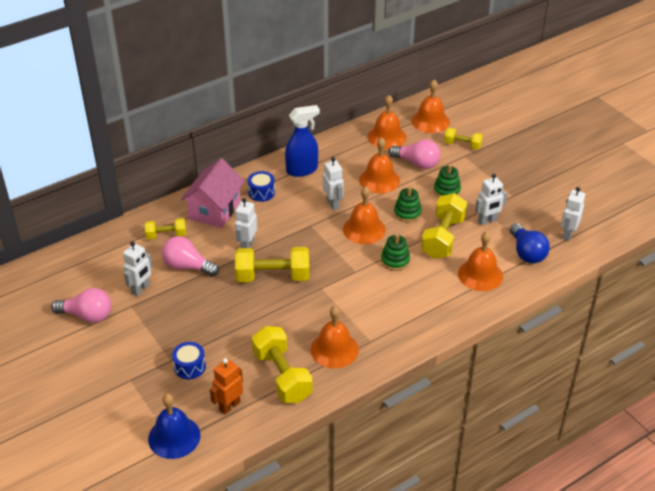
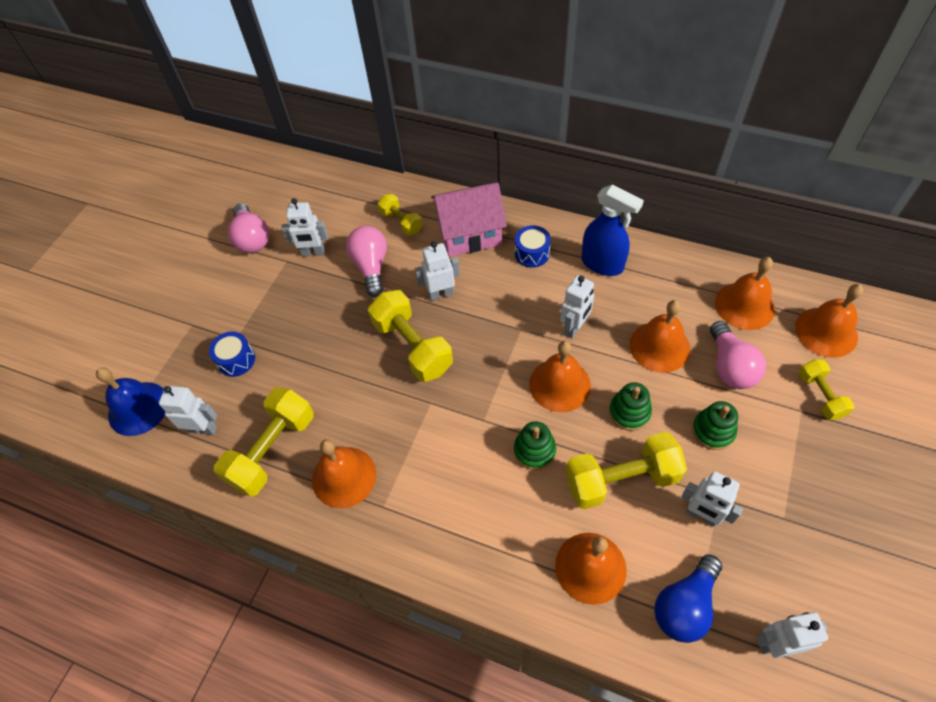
camera: 60 degrees right, 15 degrees up
(229, 406) = (203, 429): orange robot -> white robot

